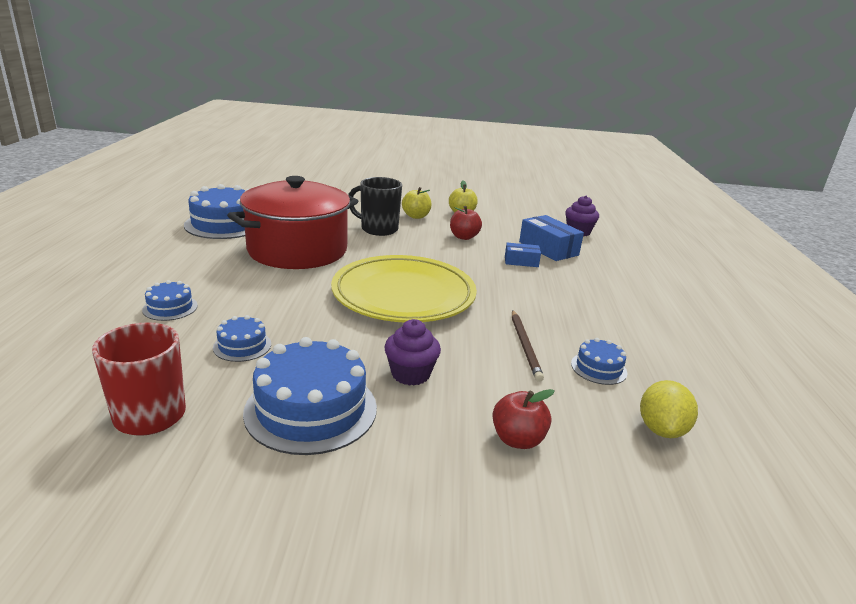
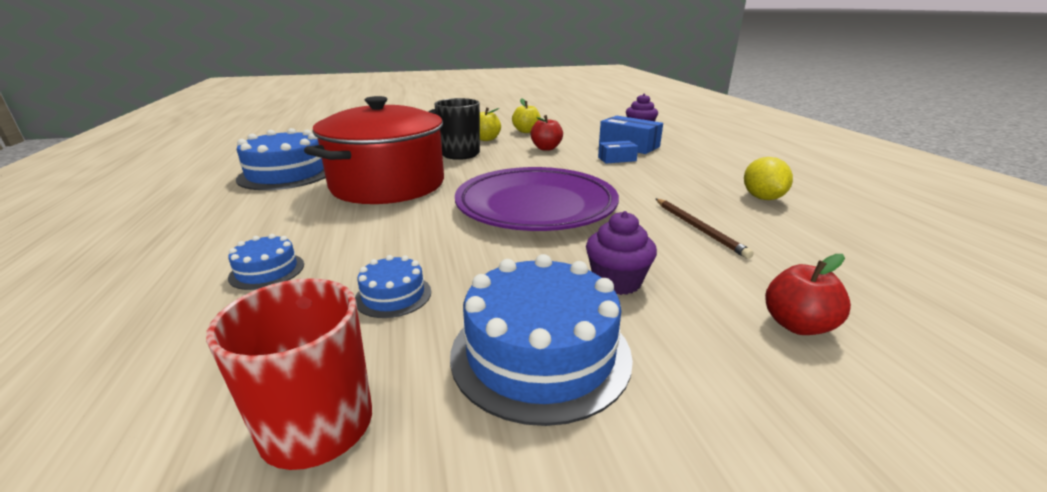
camera: 15 degrees left, 0 degrees up
(403, 295) = (536, 206): yellow plate -> purple plate
(598, 368) = (784, 234): blue cake -> none
(661, 429) = (905, 278): yellow lemon -> yellow lemon (762, 198)

